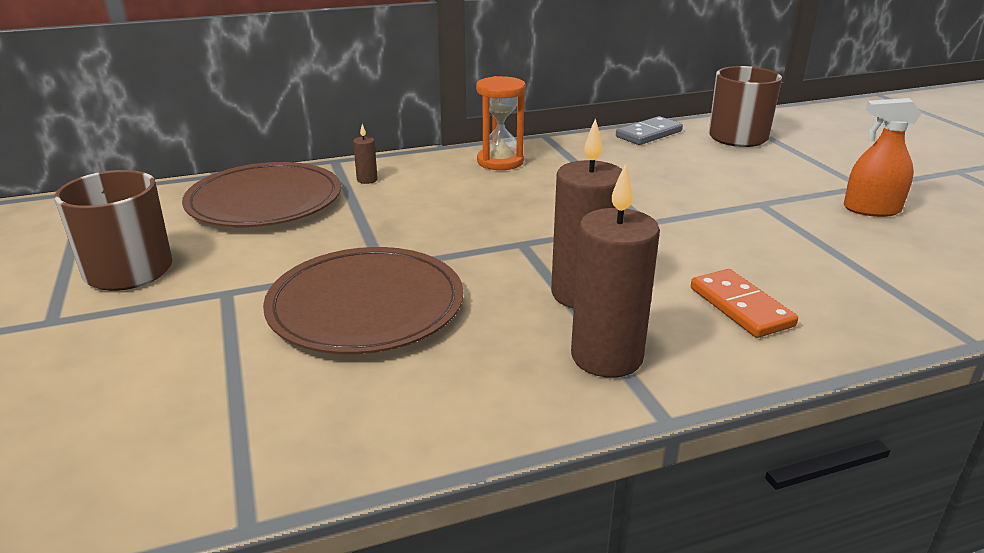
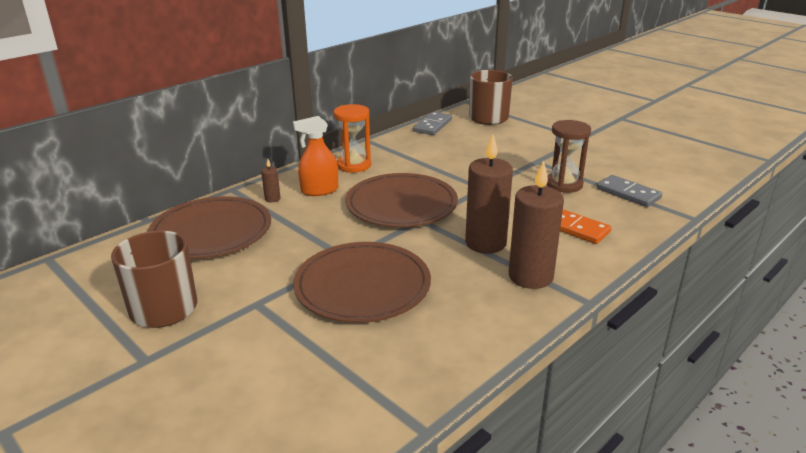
camera: 25 degrees left, 0 degrees up
(514, 219) = (401, 204): none -> brown plate
(777, 243) = (564, 184): none -> brown hourglass
(871, 209) = (596, 152): orange spray bottle -> orange spray bottle (319, 190)
(878, 278) = (628, 193): none -> grey domino

